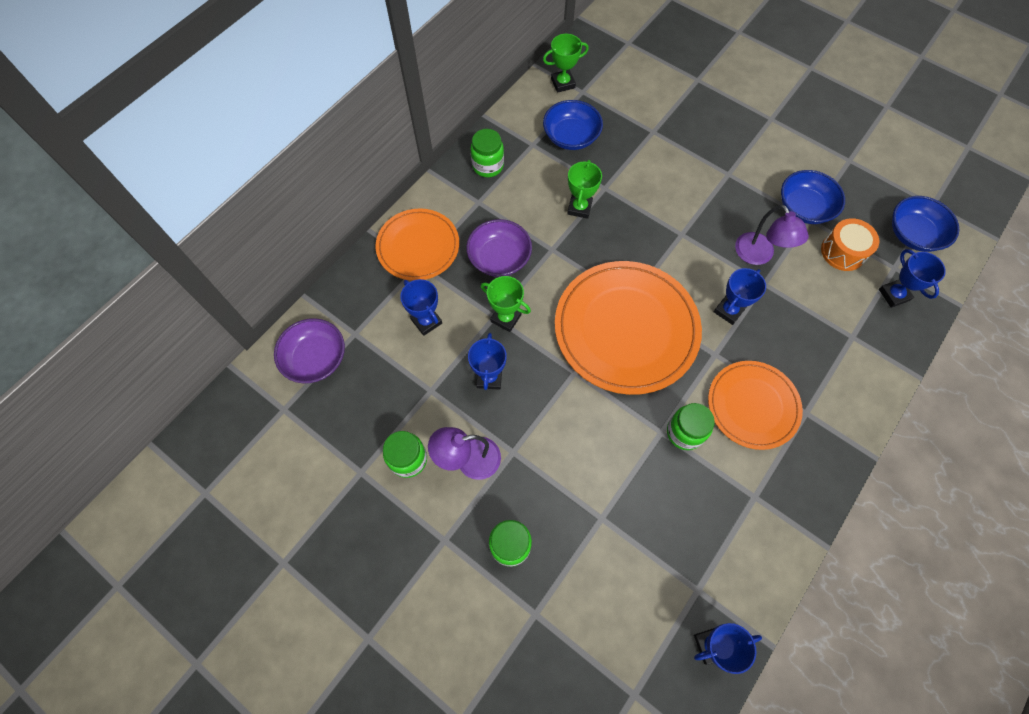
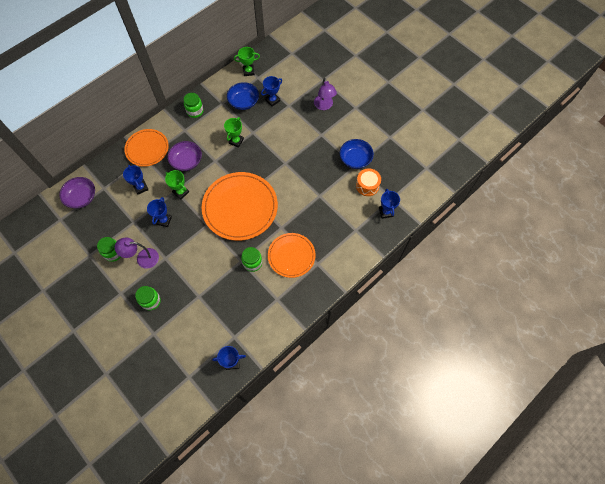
camera: 10 degrees right, 0 degrees up
(729, 310) = (296, 206): blue trophy -> blue trophy (272, 100)
(758, 255) = (322, 181): purple lamp -> purple lamp (324, 106)
(913, 234) = (409, 182): blue bowl -> none

